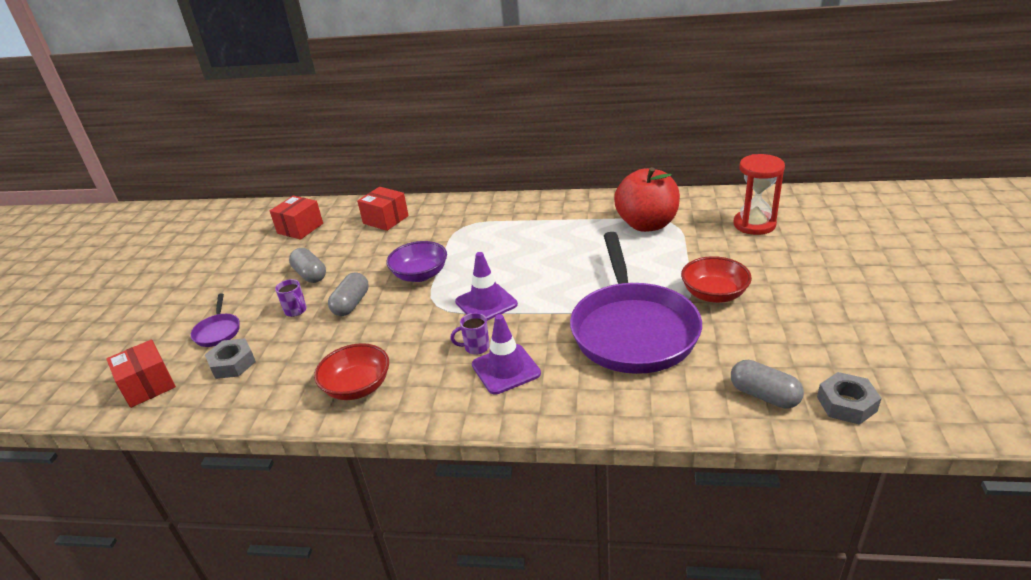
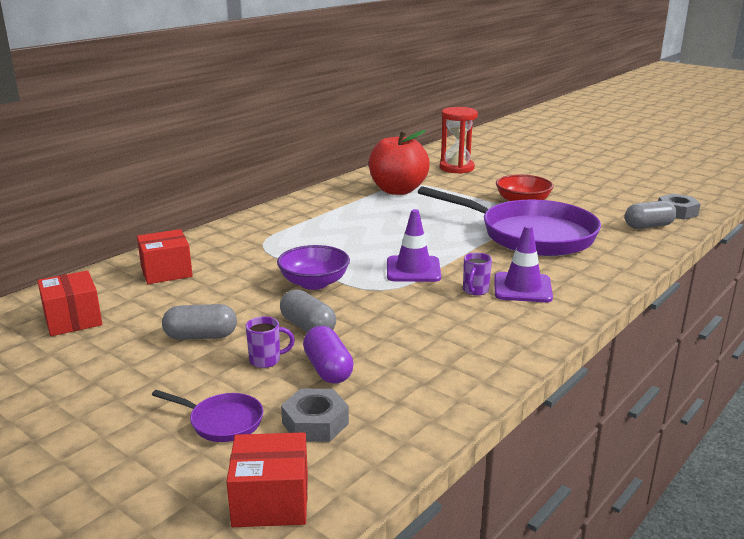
camera: 60 degrees left, 10 degrees down
(300, 338) = (328, 369): none -> purple capsule
(357, 387) = (464, 356): red bowl -> none

